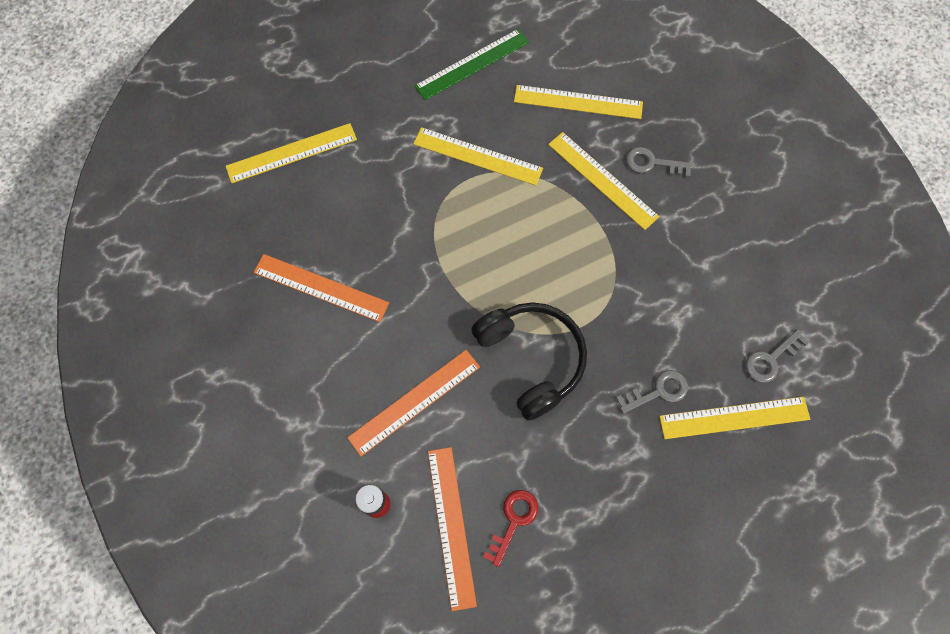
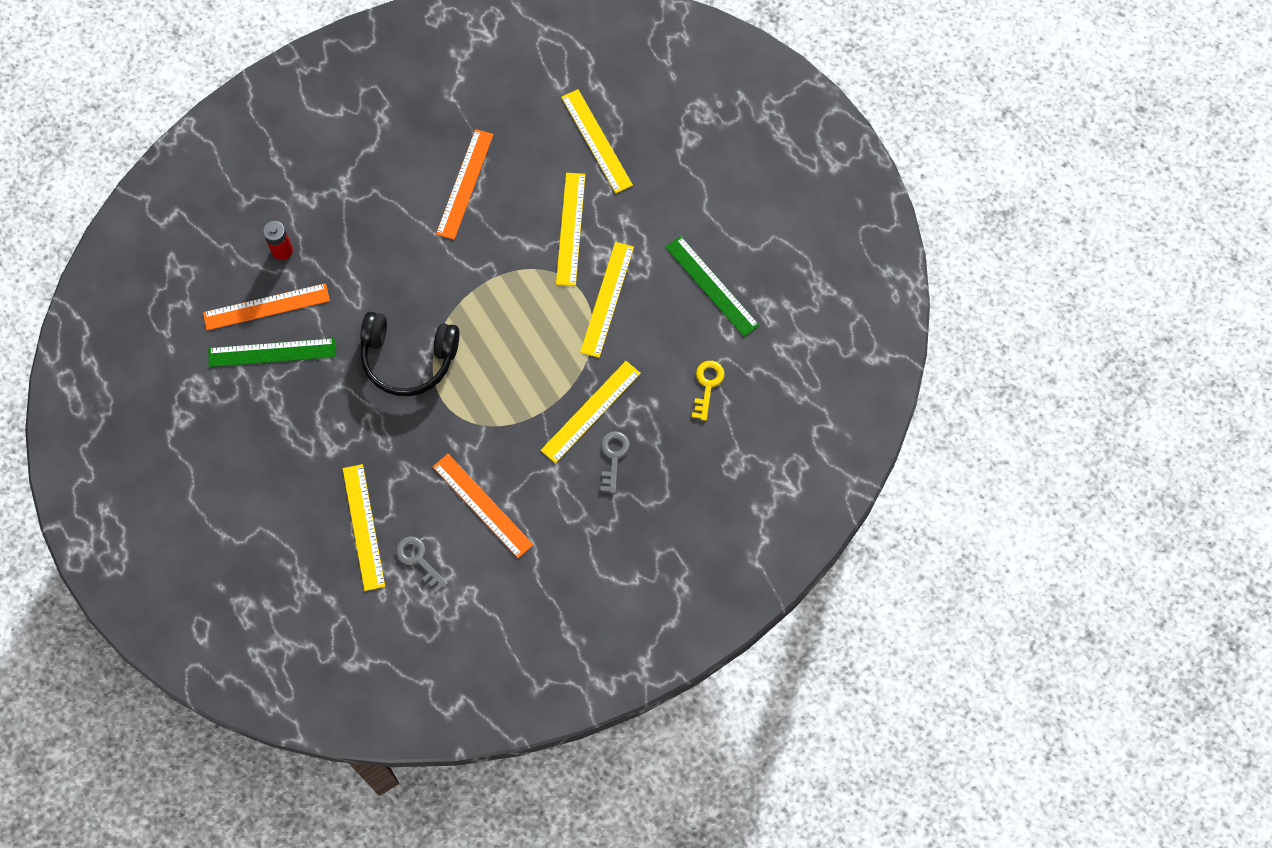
camera: 85 degrees right, 0 degrees up
(414, 401) = (367, 269): orange ruler -> orange ruler (482, 505)
(513, 520) = (271, 353): red key -> green ruler
(531, 359) = (408, 358): black headphones -> black headphones turned 45 degrees clockwise
(578, 76) = (707, 385): none -> yellow key
(578, 102) = (677, 386): yellow ruler -> yellow ruler (570, 229)
(658, 391) = (384, 463): grey key -> none

